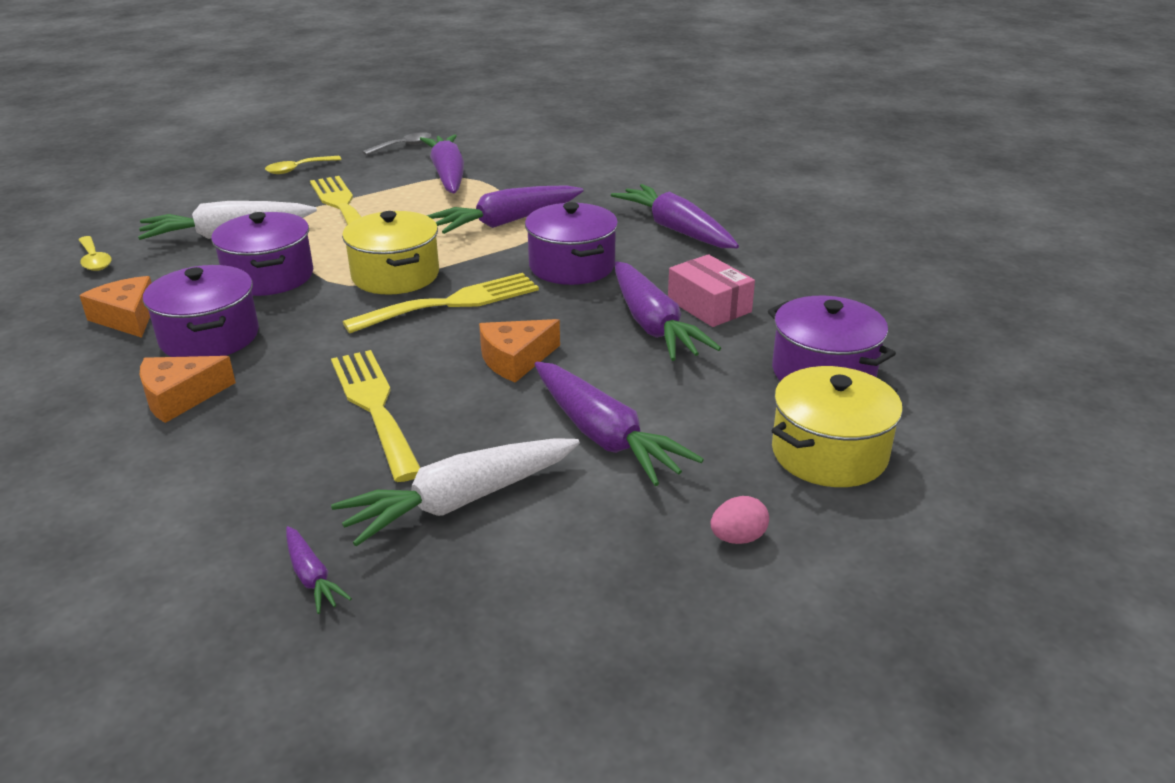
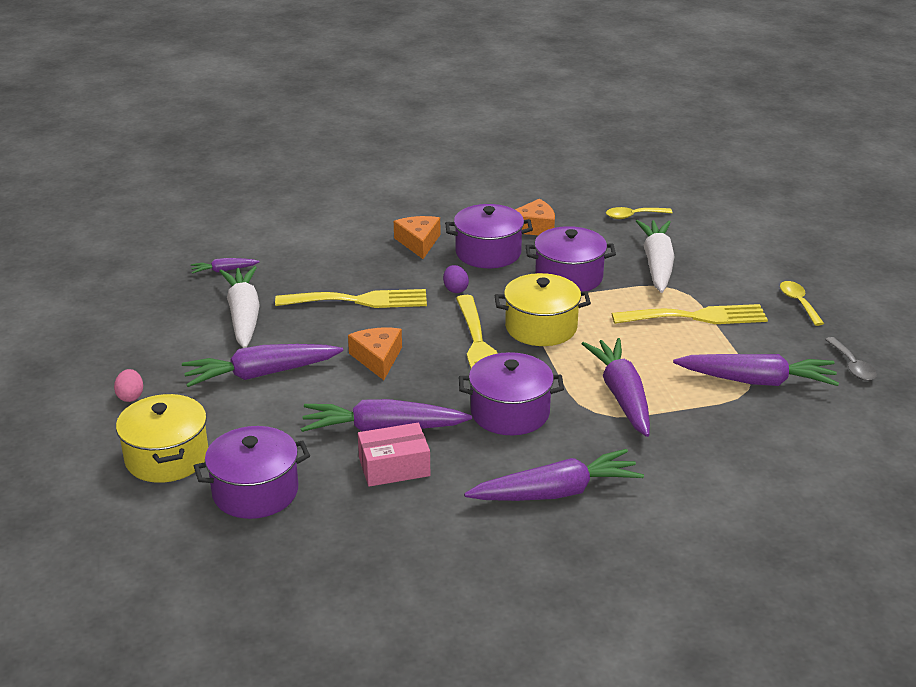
camera: 110 degrees right, 0 degrees up
(320, 341) = (455, 289): none -> purple egg

